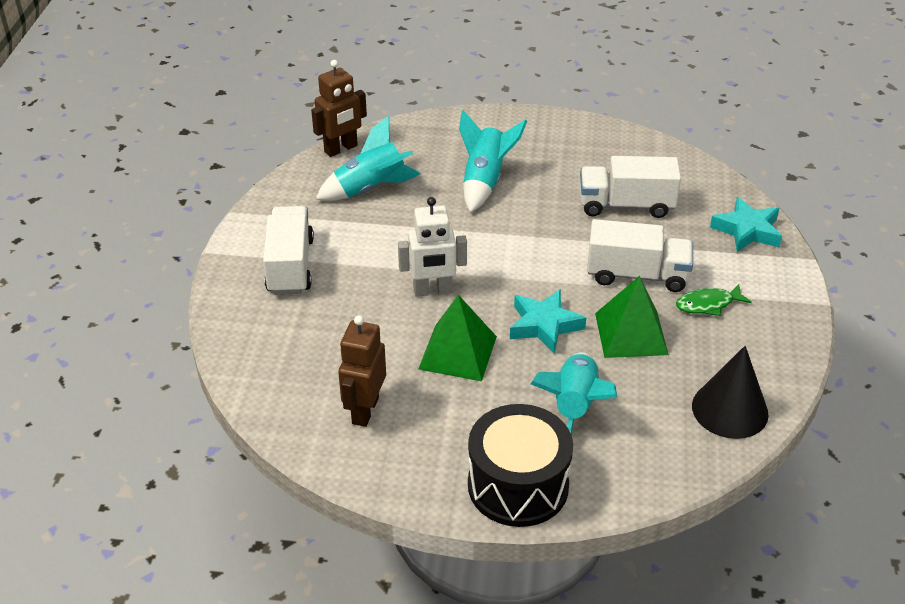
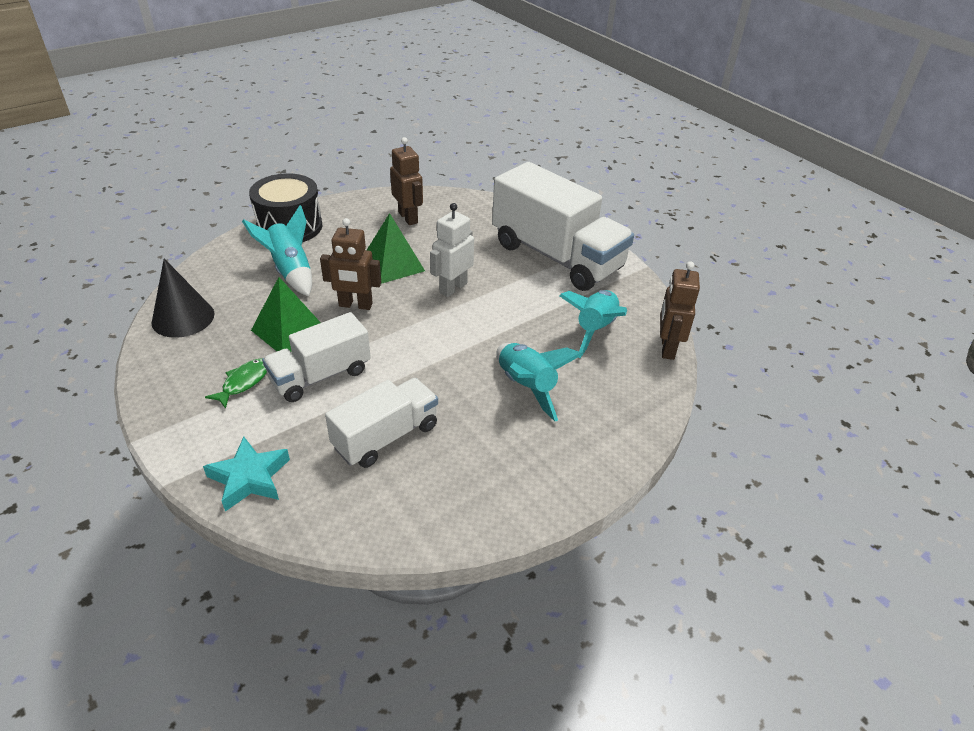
camera: 135 degrees right, 0 degrees up
(290, 266) = (556, 256): white truck -> white truck, size x1.72
(544, 325) = (355, 305): turquoise star -> brown robot

